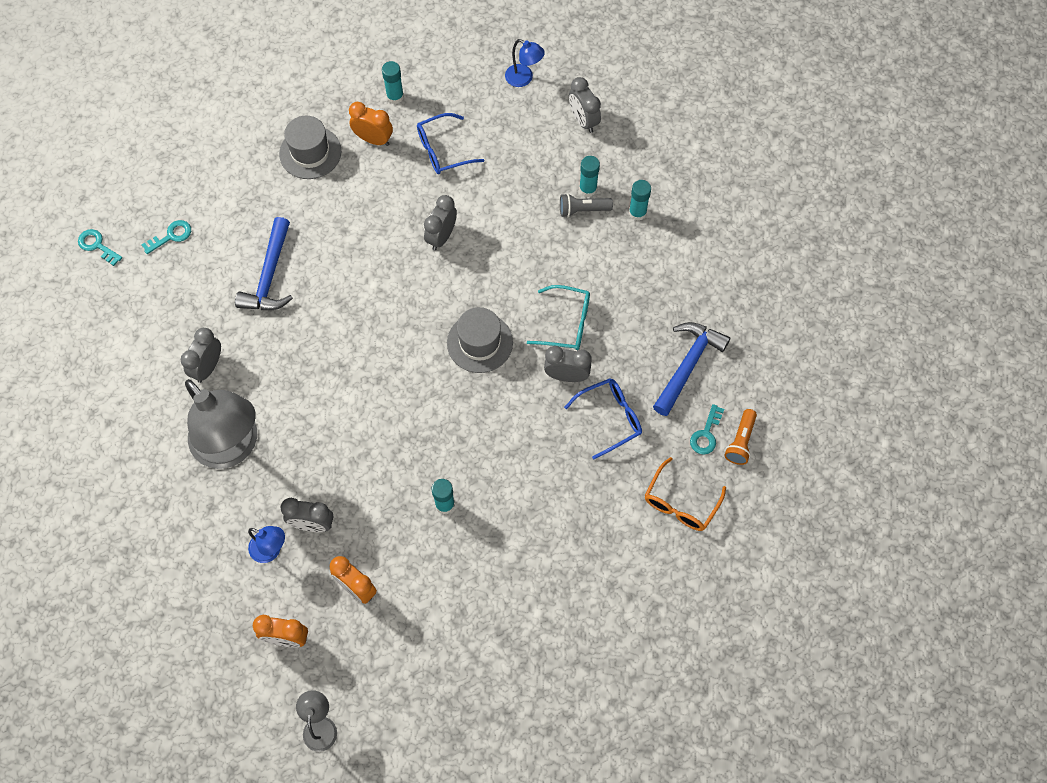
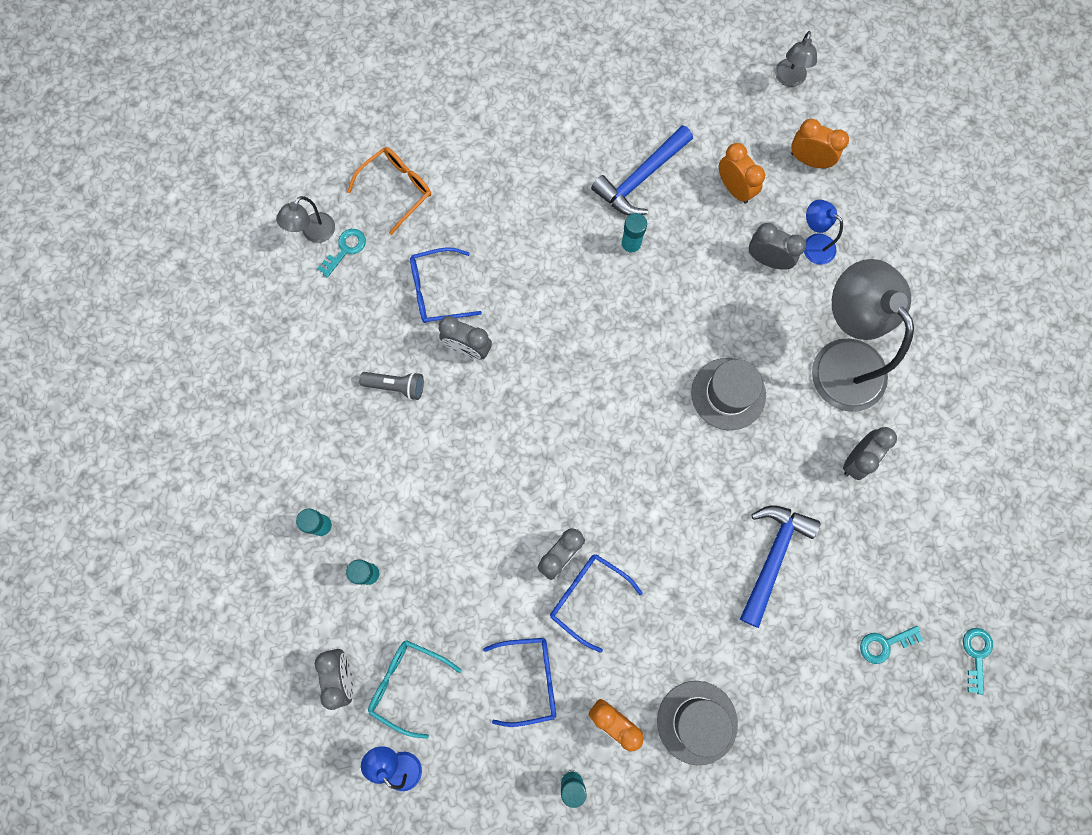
camera: 165 degrees left, 10 degrees up
(97, 245) = (976, 655): turquoise key -> turquoise key turned 135 degrees counterclockwise
(413, 213) = (587, 597): none -> blue glasses
(480, 342) = (550, 410): grey hat -> grey hat (728, 394)
(567, 323) = (449, 408): turquoise glasses -> turquoise glasses (407, 683)
(583, 210) = (385, 547): grey flashlight -> grey flashlight (396, 386)
(688, 365) = (335, 326): blue hammer -> blue hammer (640, 178)
(740, 441) = (314, 233): orange flashlight -> grey lamp

